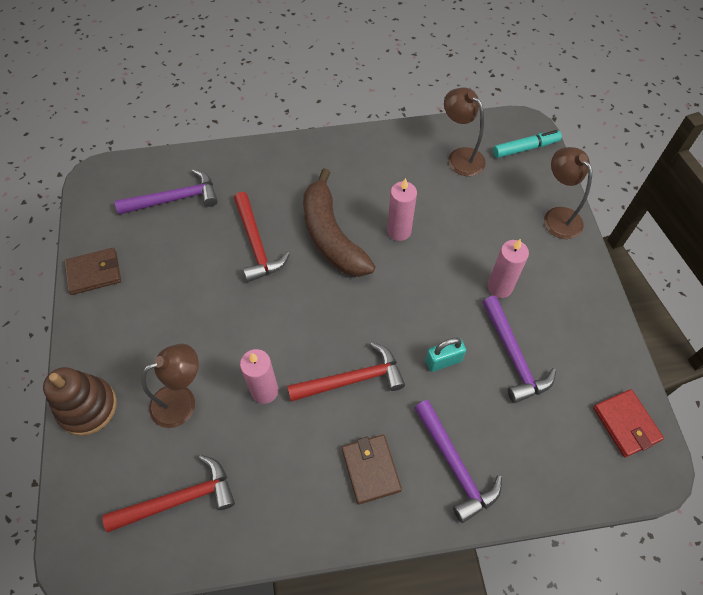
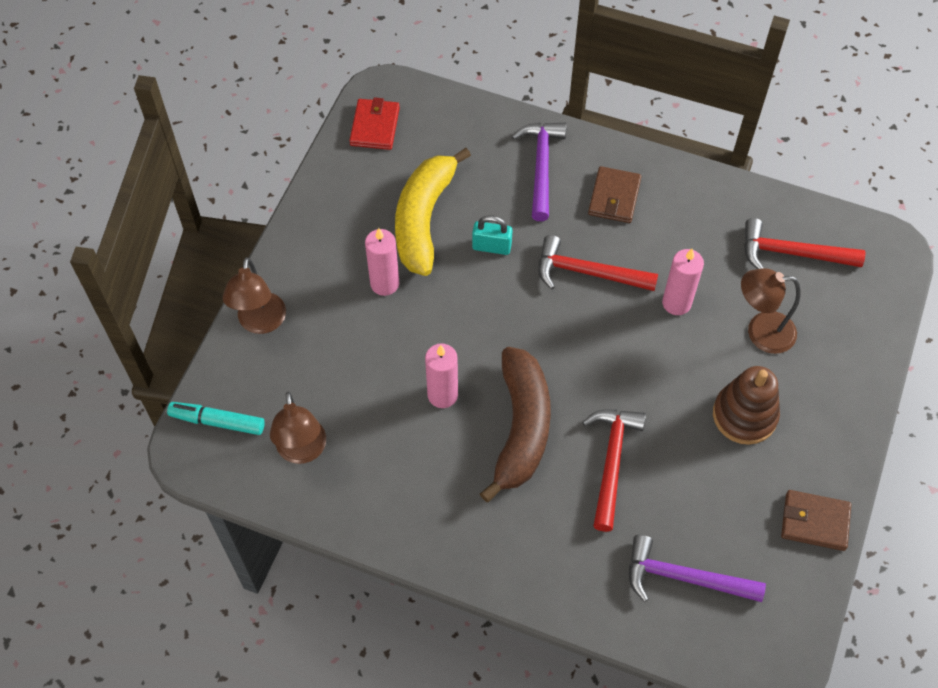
camera: 150 degrees left, 0 degrees up
(87, 407) = (857, 371): brown stacking toy -> brown stacking toy (744, 415)
(513, 356) = (424, 219): purple hammer -> yellow banana

